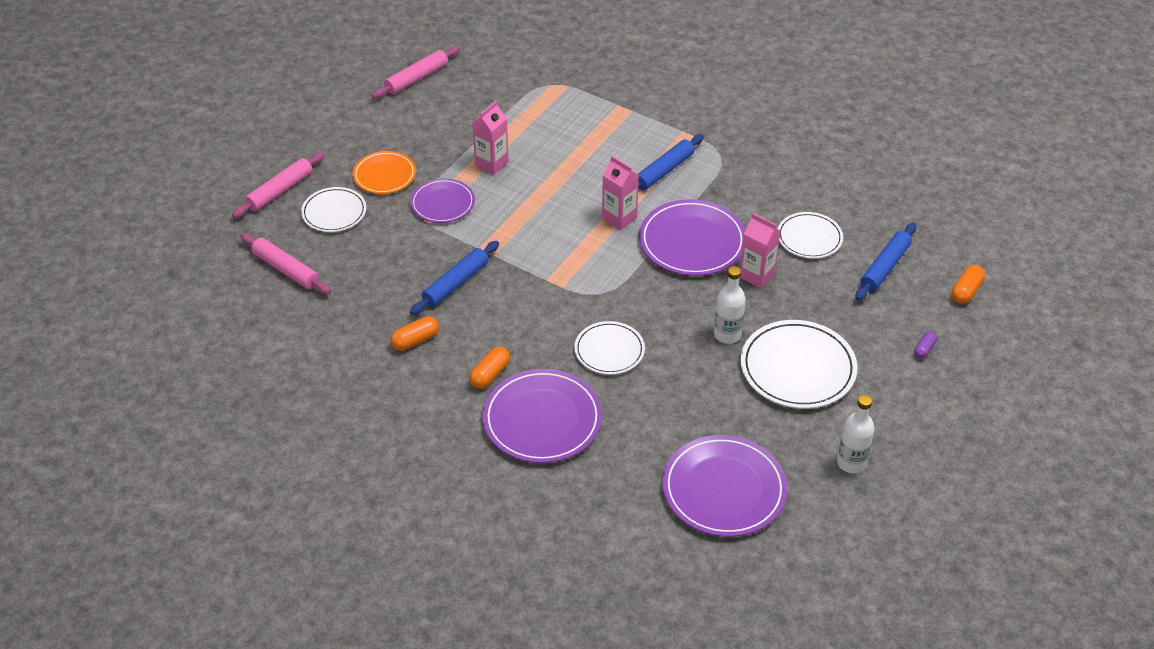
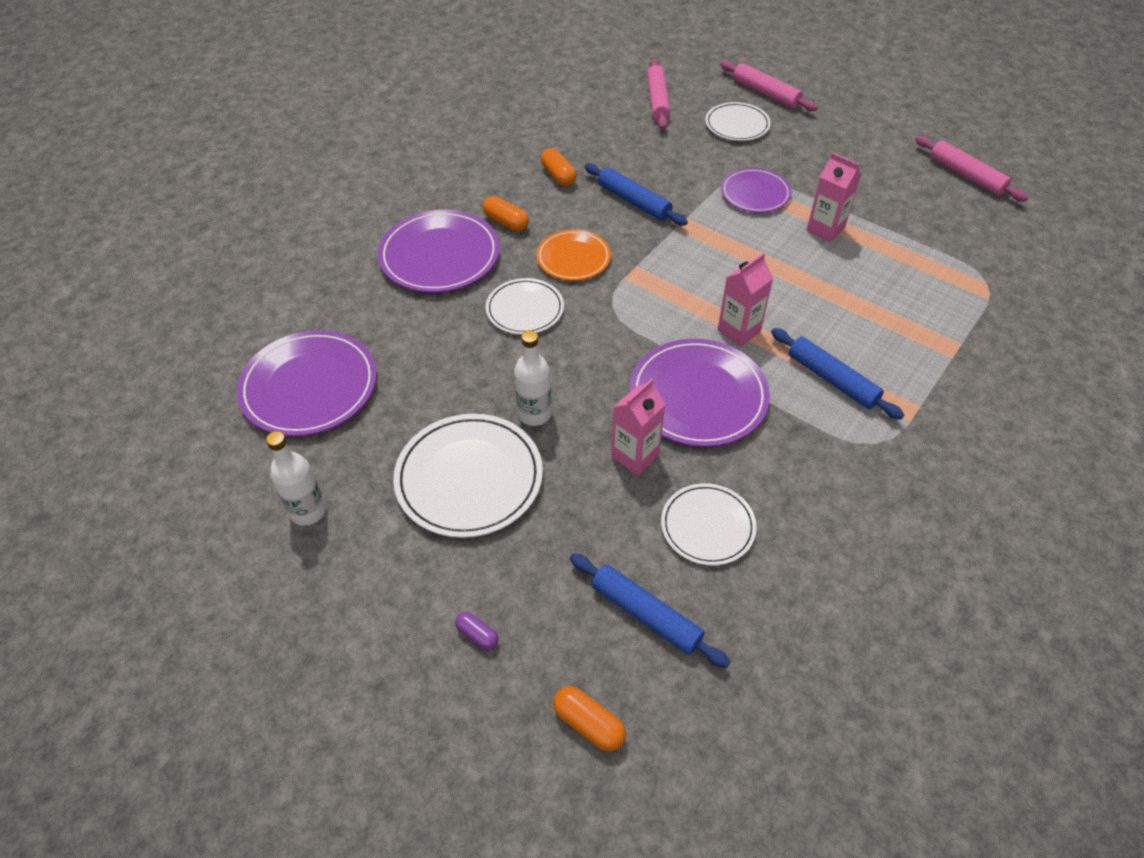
camera: 95 degrees right, 5 degrees up
(286, 269) = (657, 100): pink rolling pin -> pink rolling pin turned 45 degrees counterclockwise
(384, 175) = (796, 154): orange plate -> orange plate (573, 258)

